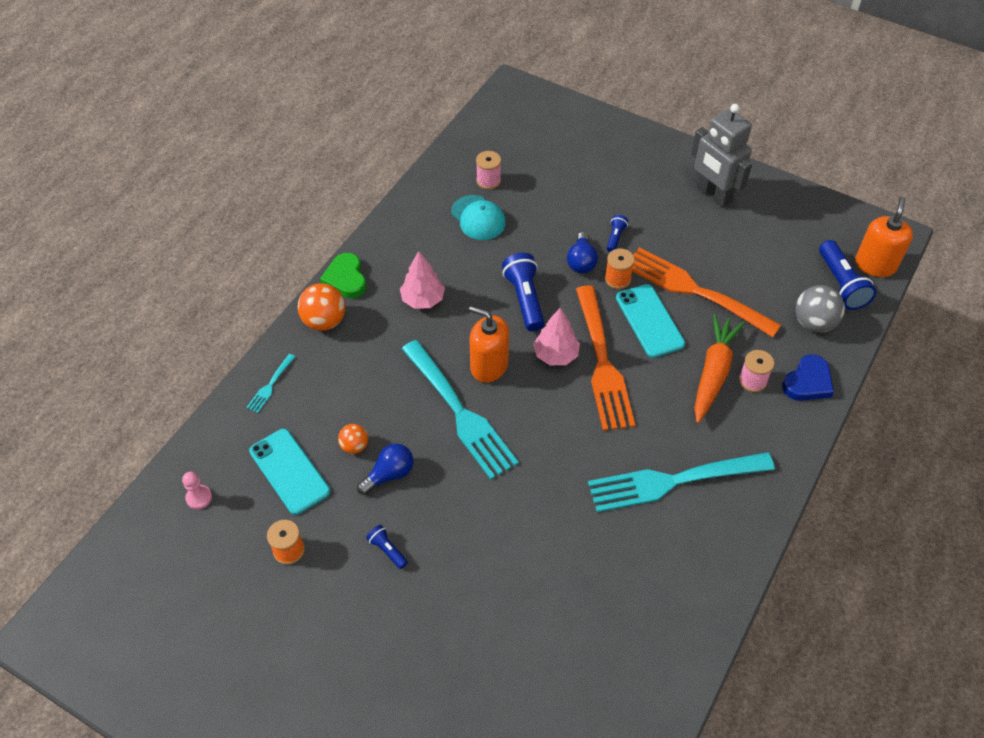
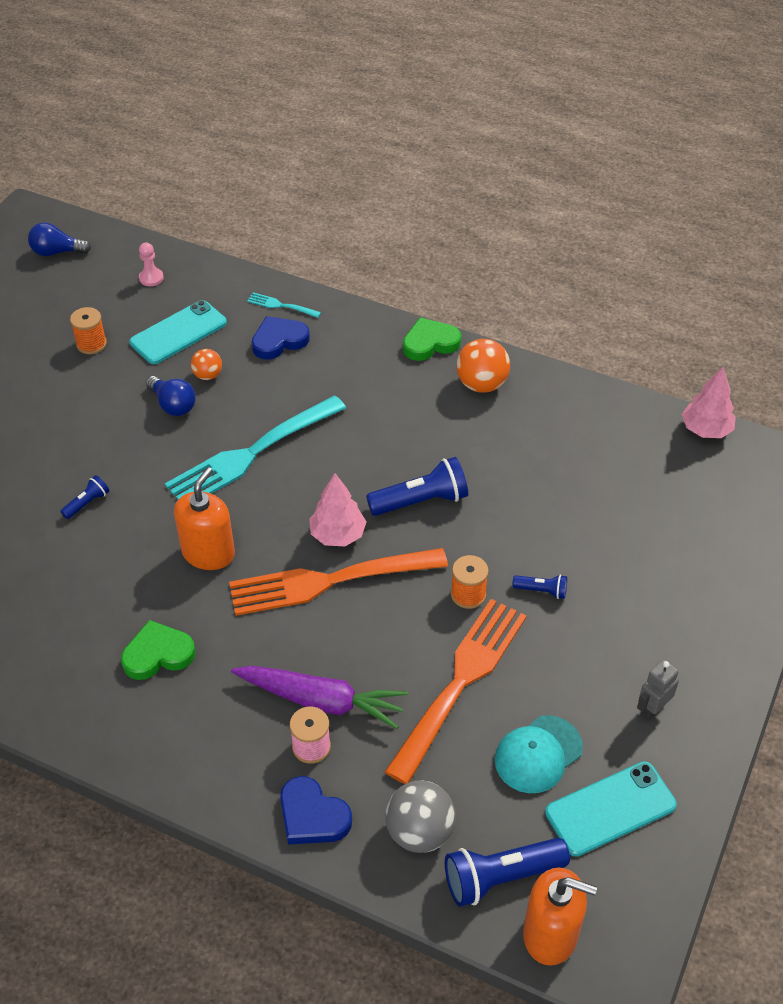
camera: 85 degrees right, 5 degrees down
(319, 388) = (279, 341): none -> blue heart
(324, 321) = (368, 334): orange ball -> orange ball (481, 384)
(387, 550) = (86, 412): blue flashlight -> blue flashlight (87, 503)
(423, 299) = (408, 409): pink tree -> pink tree (706, 430)
(478, 218) = (547, 448): turquoise cap -> turquoise cap (538, 754)
(488, 181) = (615, 453): pink spool -> none
(489, 366) = (317, 474): orange soap dispenser -> orange soap dispenser (208, 553)
(581, 261) = (492, 555): blue light bulb -> blue light bulb (57, 252)
(649, 321) = (401, 630): turquoise phone -> turquoise phone (610, 808)
(673, 481) = (158, 654): turquoise fork -> green heart
(713, 195) = (652, 710): grey robot -> grey robot, size x0.49
(713, 373) = (321, 701): orange carrot -> purple carrot

